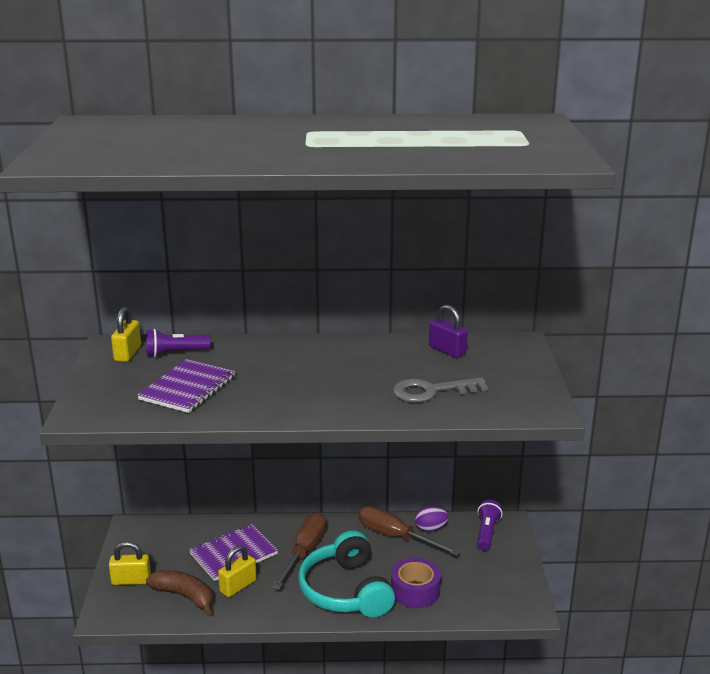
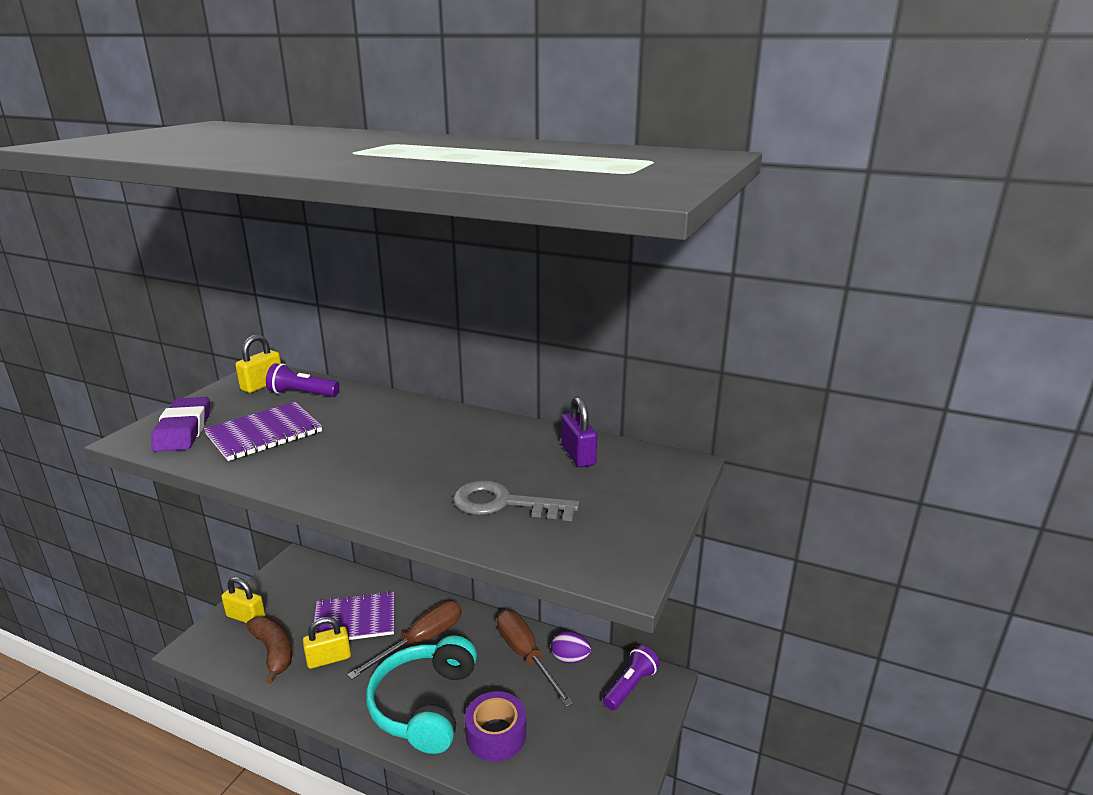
camera: 25 degrees right, 0 degrees up
(112, 401) = (183, 430): none -> purple eraser

